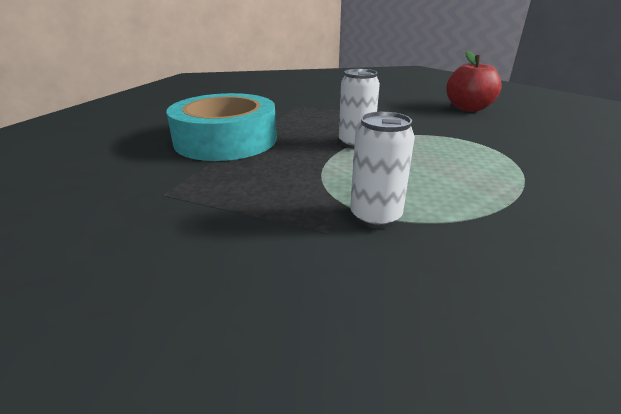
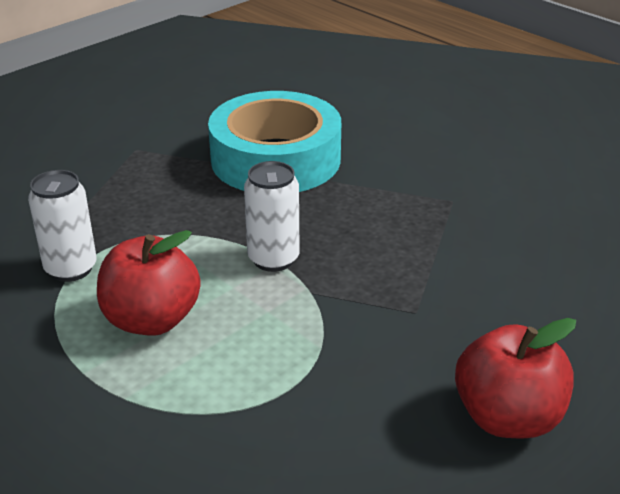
camera: 85 degrees right, 5 degrees up
(435, 179) = (151, 320): none -> red apple

